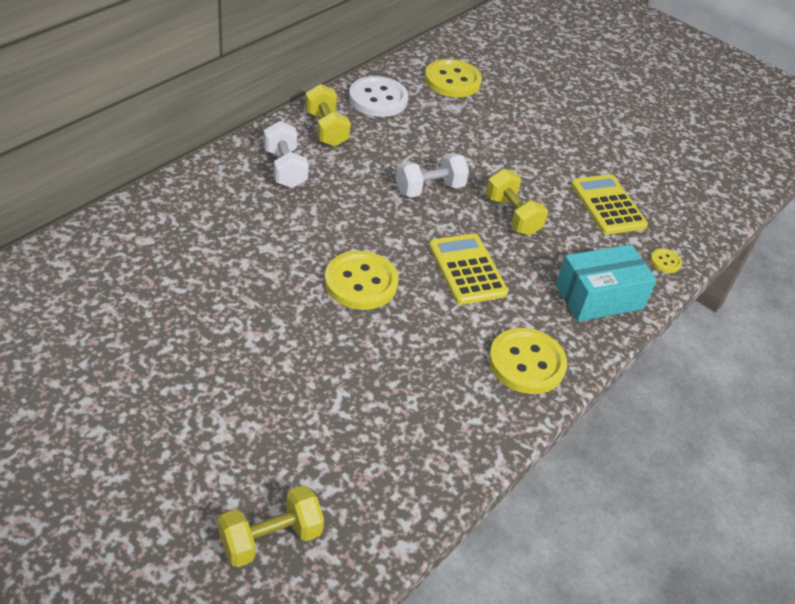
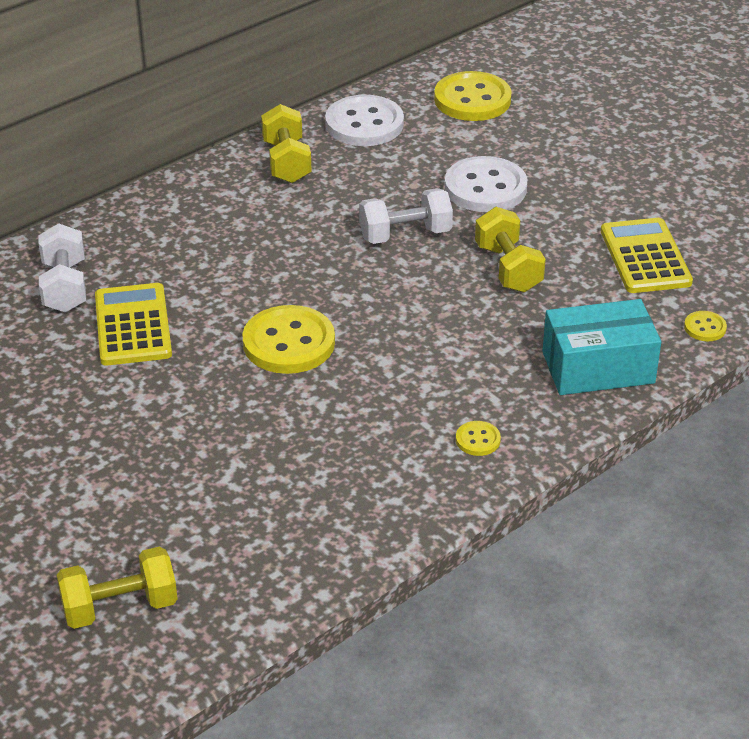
camera: 15 degrees right, 5 degrees down
(285, 169) = (223, 209): white dumbbell -> white dumbbell (65, 287)
(467, 269) = (429, 331): yellow calculator -> yellow calculator (133, 325)
(479, 150) = (485, 188): none -> white button
(526, 363) = (478, 440): yellow button -> yellow button, size x0.46

